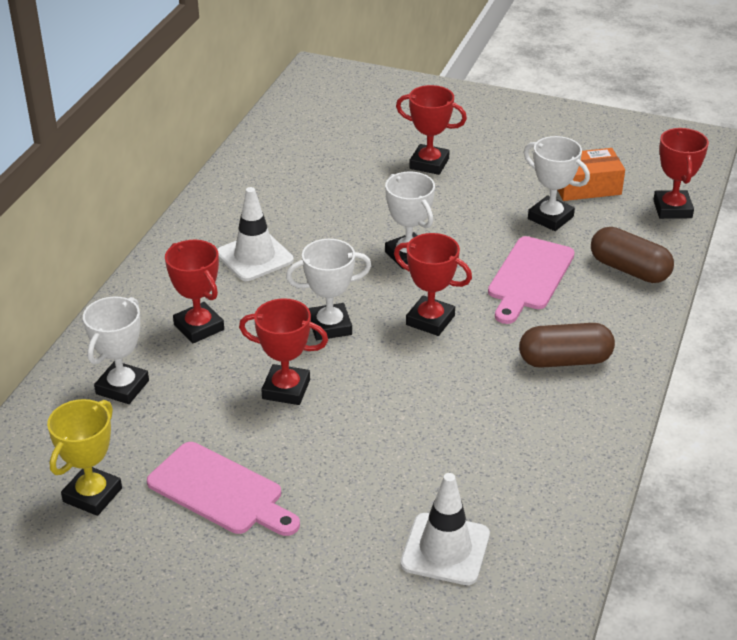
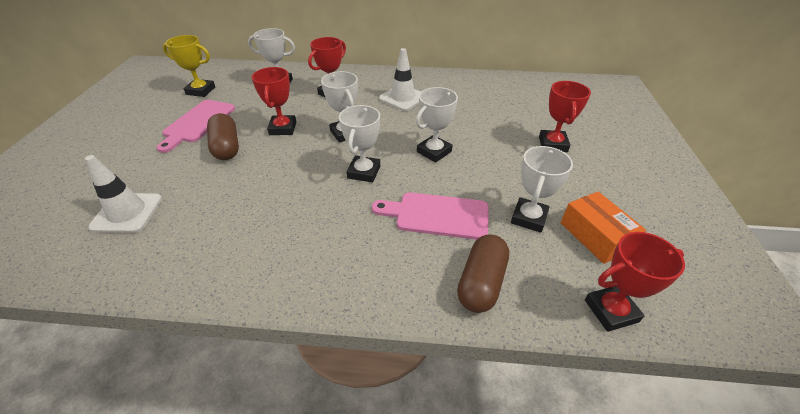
camera: 75 degrees right, 5 degrees up
(430, 320) = (364, 172): red trophy -> white trophy
(565, 360) = (333, 250): brown capsule -> brown capsule (226, 147)

